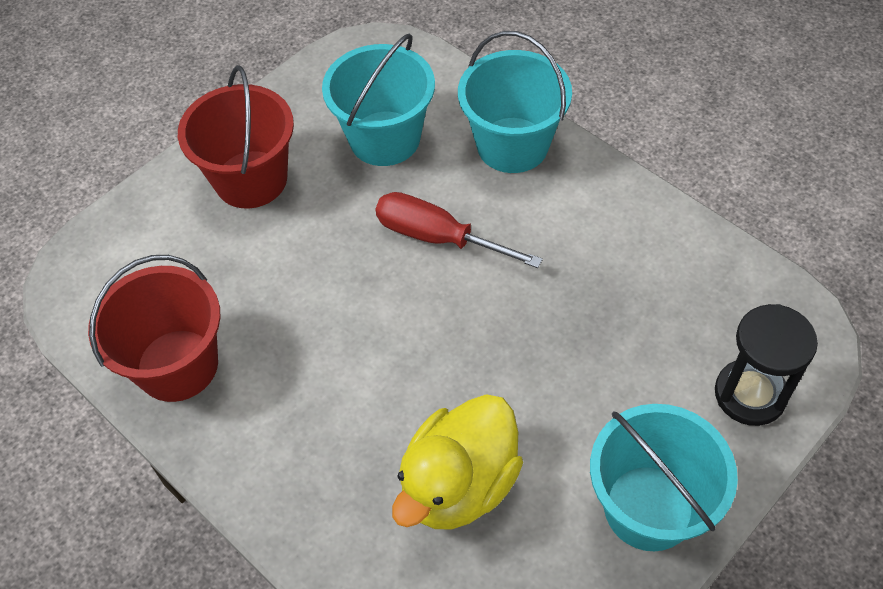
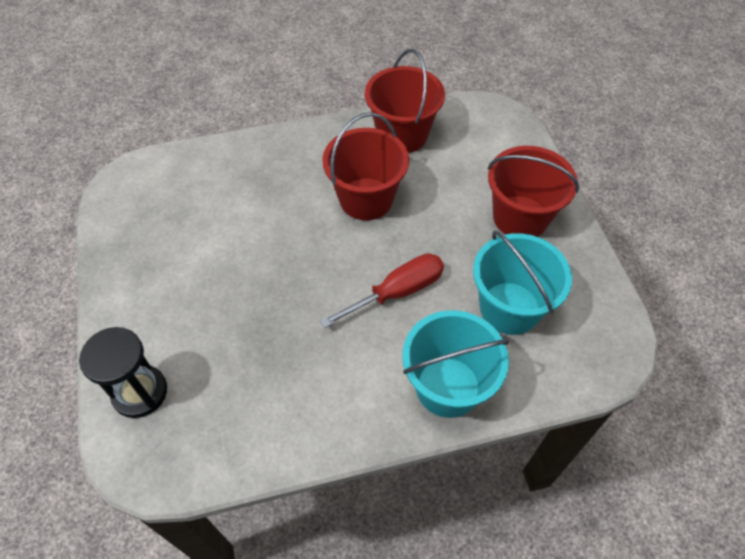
camera: 120 degrees right, 0 degrees up
(323, 341) = (366, 199): none -> red bucket
(459, 484) = (229, 214): yellow duck -> none
(649, 507) = (136, 289): turquoise bucket -> none

